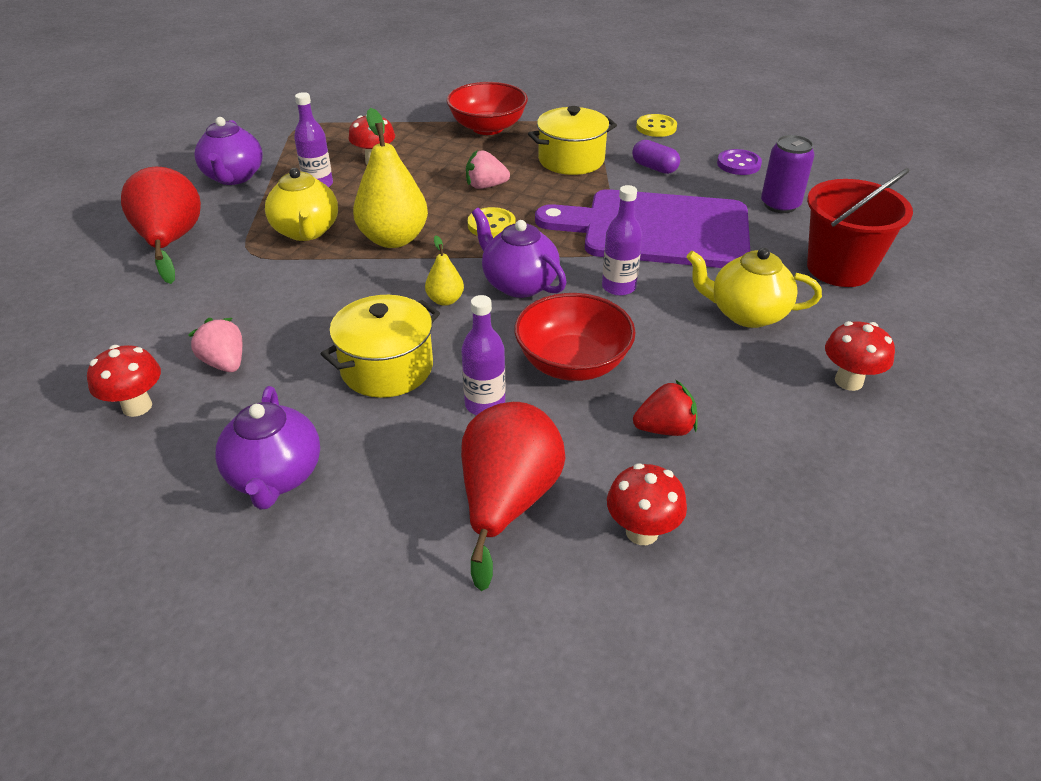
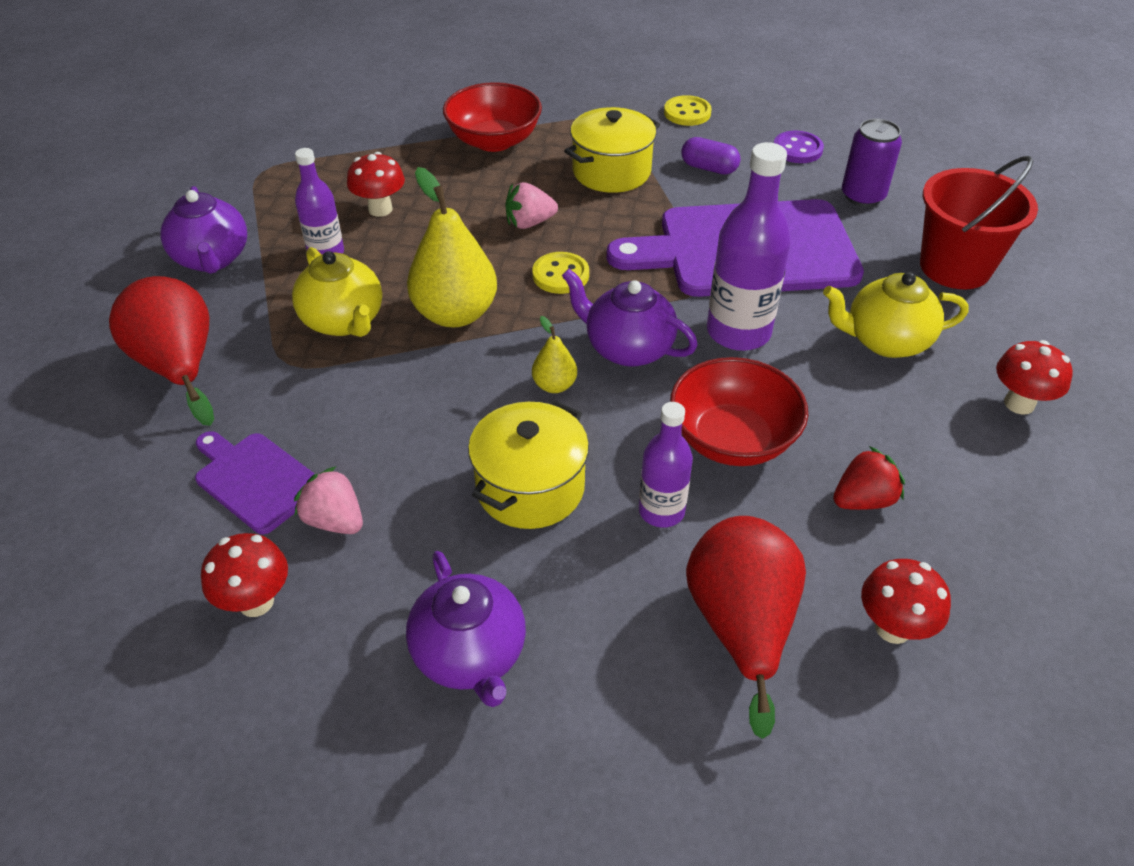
camera: 15 degrees left, 5 degrees up
(183, 325) = (255, 480): none -> purple cutting board
(618, 287) = (738, 332): purple bottle -> purple bottle, size x1.65

